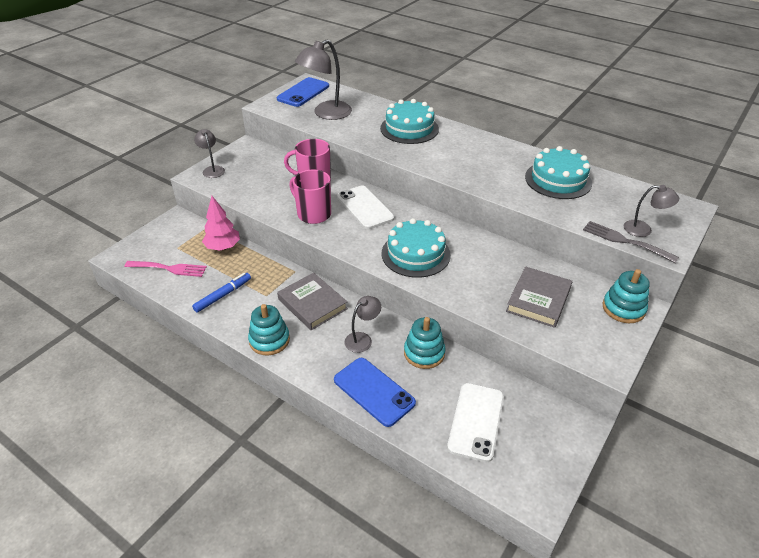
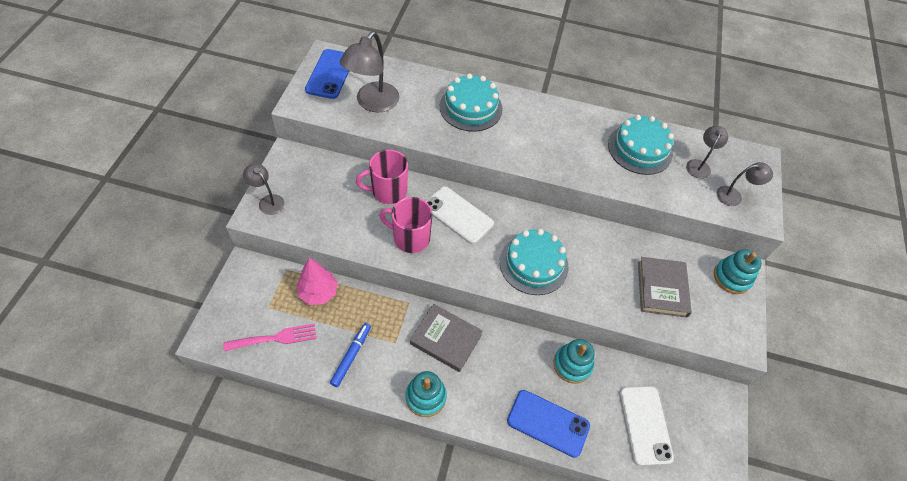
camera: 25 degrees left, 15 degrees up
(362, 339) = (511, 366): grey lamp -> grey lamp (699, 165)
(625, 241) = (724, 215): grey fork -> none

